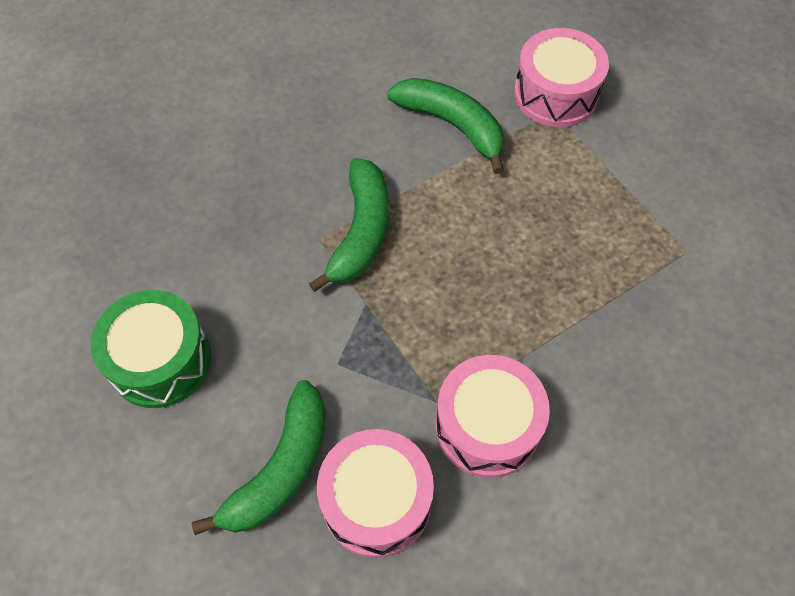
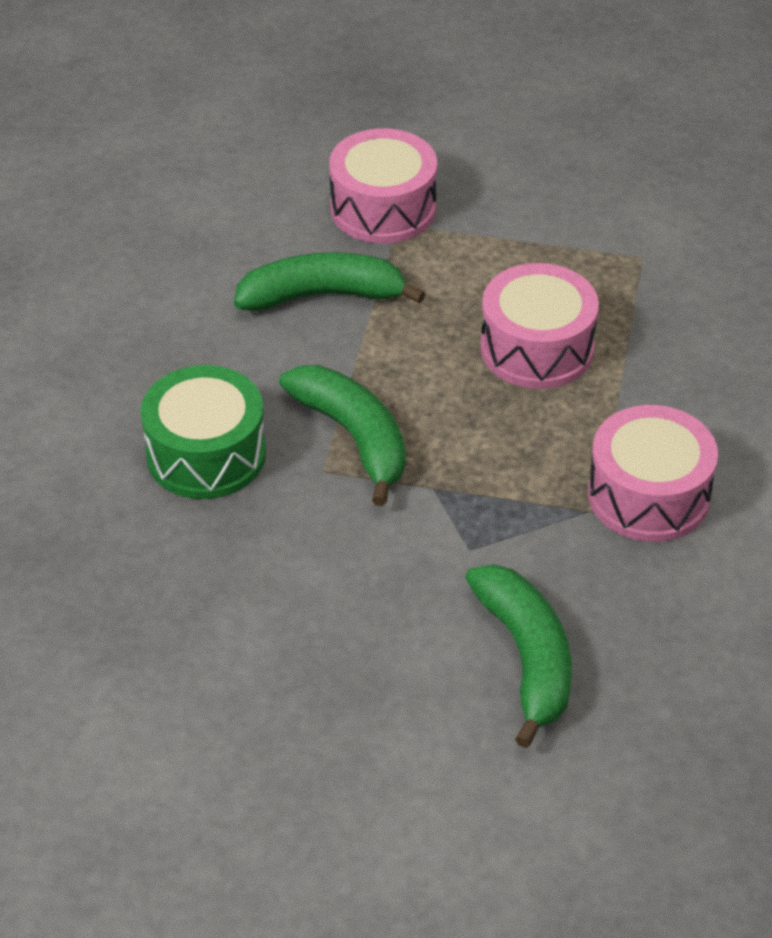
camera: 45 degrees left, 15 degrees down
(160, 360) = (308, 671): green drum -> green drum (206, 454)
(376, 501) = (632, 615): pink drum -> pink drum (537, 348)

